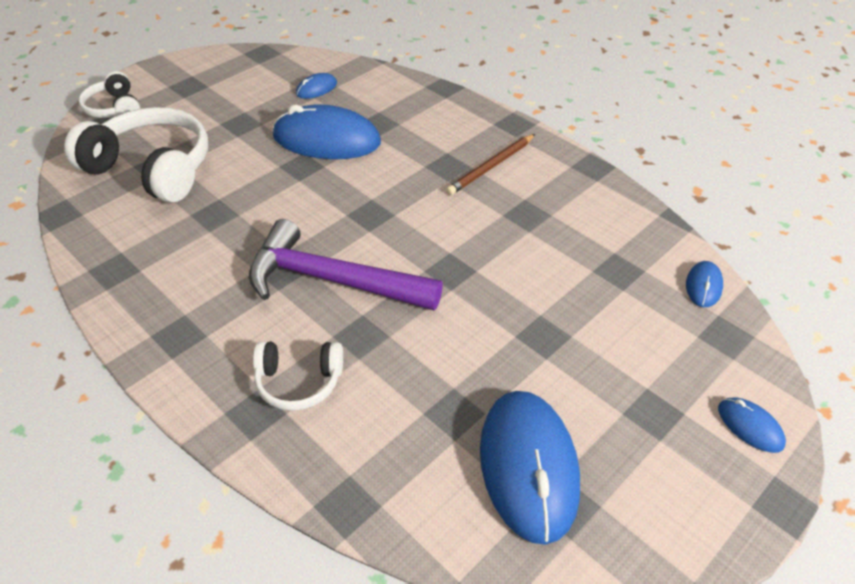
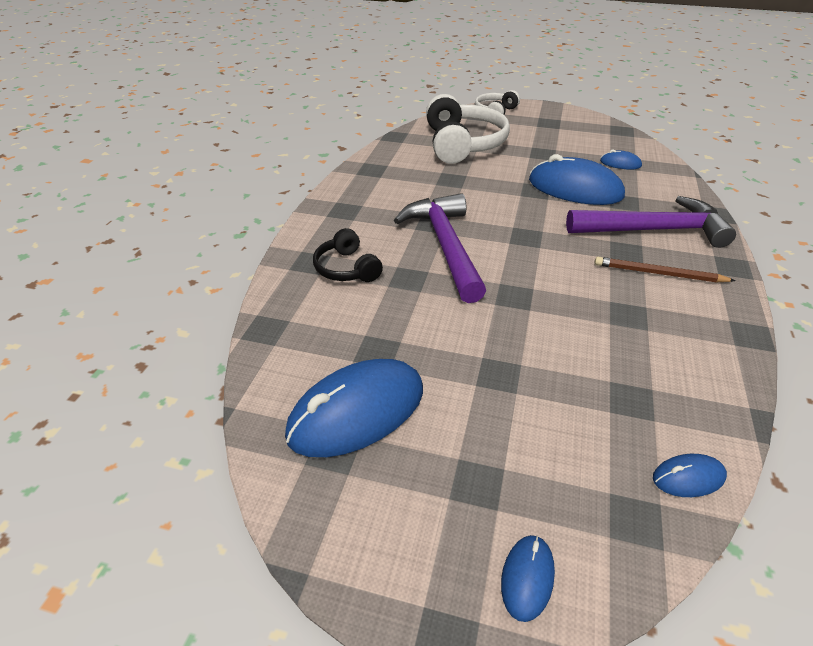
camera: 60 degrees right, 5 degrees down
(299, 382) = (346, 268): white headphones -> black headphones
(327, 140) = (575, 189): blue mouse -> blue mouse turned 45 degrees counterclockwise
(434, 133) = (654, 230): none -> purple hammer

